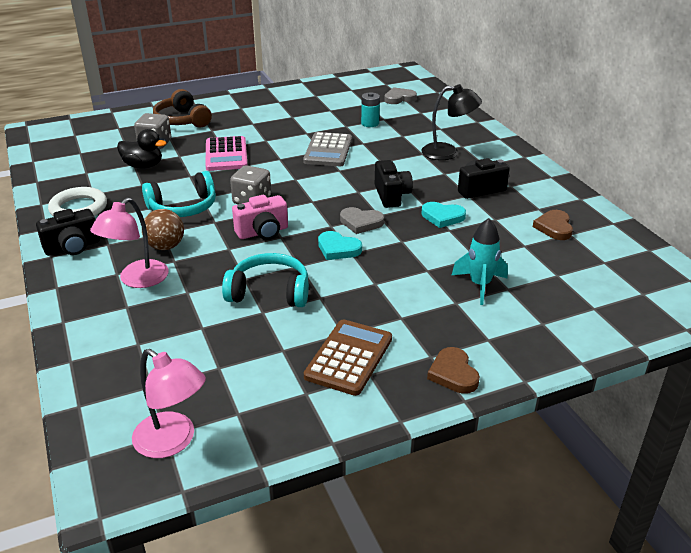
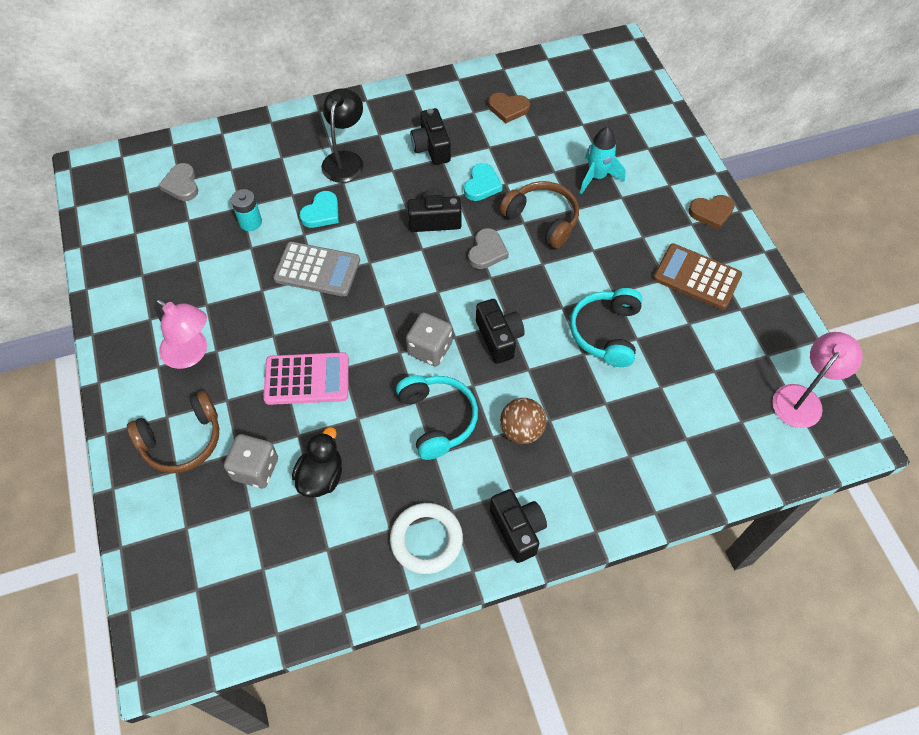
camera: 85 degrees left, 25 degrees up
(137, 280) = (584, 451): pink lamp -> pink lamp (191, 354)
(263, 232) = (499, 338): pink camera -> black camera
(338, 249) = (534, 274): turquoise heart -> turquoise heart (321, 213)
(408, 251) = (542, 219): none -> brown headphones

